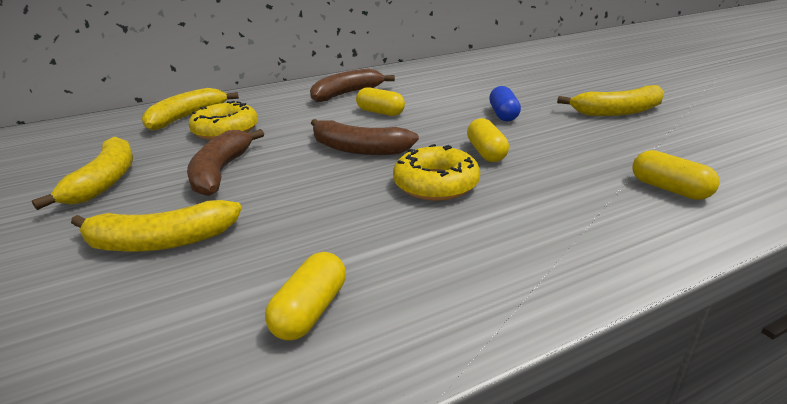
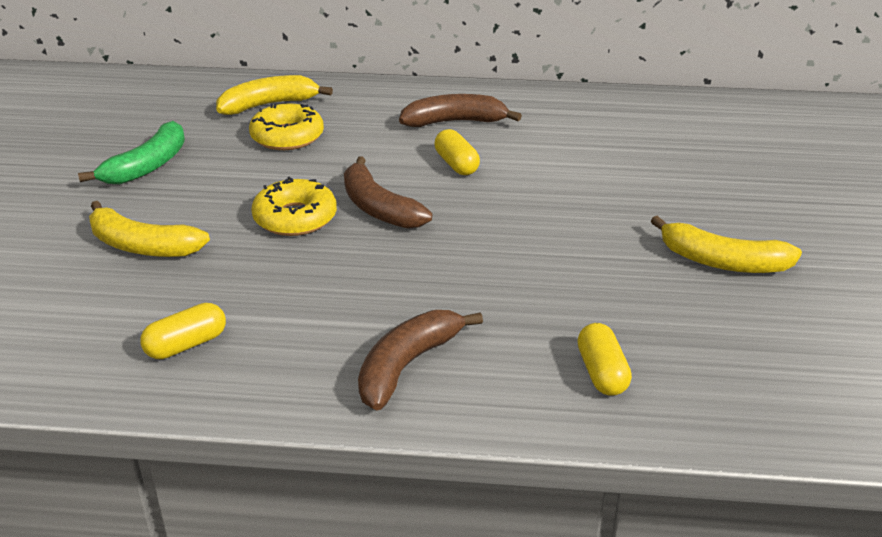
camera: 30 degrees right, 5 degrees up
(105, 181) = (147, 166): yellow banana -> green banana
(221, 172) = (239, 190): brown banana -> brown banana (407, 366)
(436, 184) = (397, 277): yellow donut -> yellow donut (295, 218)
(486, 152) = (491, 259): yellow capsule -> none
(503, 114) = (582, 216): blue capsule -> none

